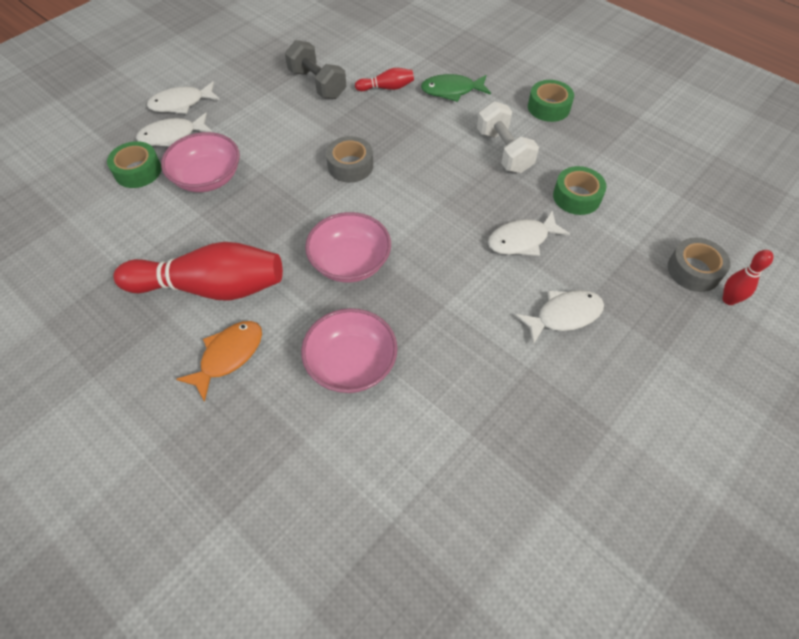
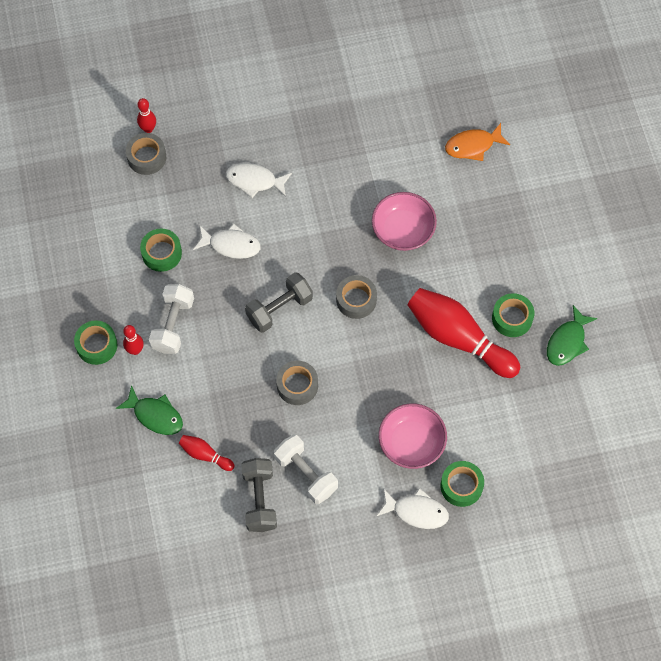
camera: 145 degrees left, 10 degrees up
(71, 354) = (567, 342): none -> green fish
(156, 342) = (512, 318): none -> green tape
(181, 103) = (390, 551): white fish -> none
(228, 356) = (472, 280): orange fish -> orange fish (473, 146)
(291, 114) = (306, 474): none -> white dumbbell
(350, 262) = (356, 300): pink bowl -> grey tape
(421, 213) = (279, 308): none -> grey dumbbell
(515, 120) = (135, 350): none -> red bowling pin

